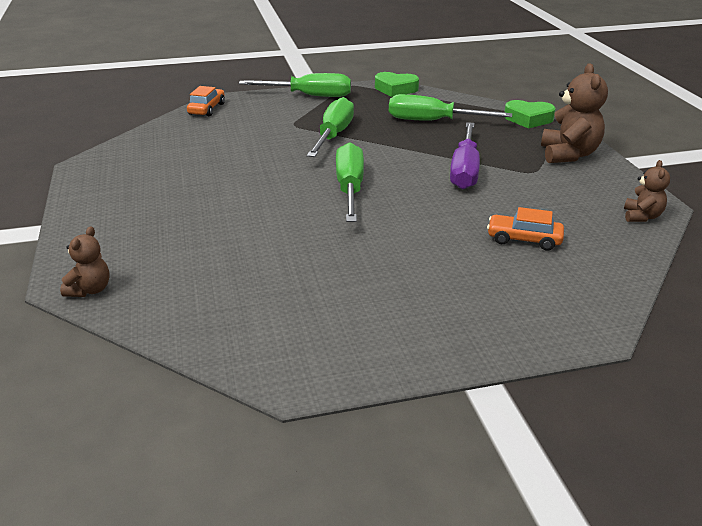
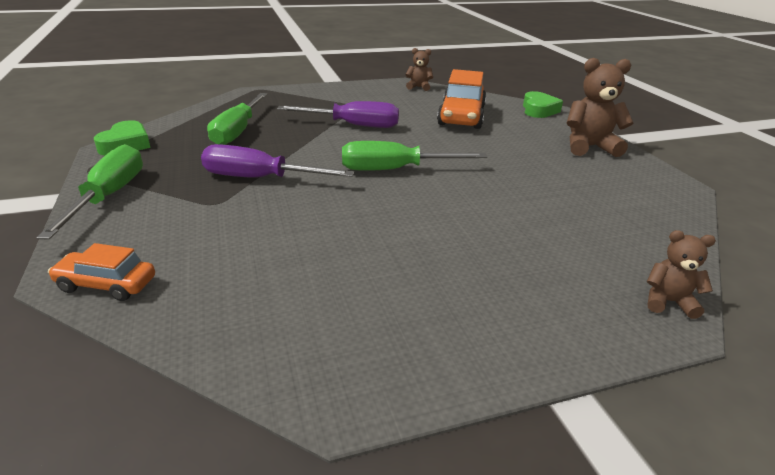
camera: 95 degrees left, 0 degrees up
(333, 135) = (260, 178): green screwdriver -> purple screwdriver
(524, 239) = (461, 116): orange car -> orange car, size x1.83
(528, 119) = (248, 98): green heart -> green heart (538, 110)
(568, 155) = (324, 94): brown teddy bear -> brown teddy bear (589, 147)

